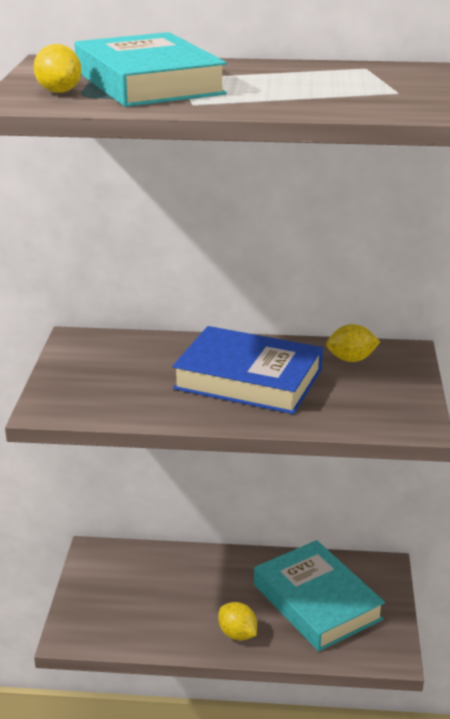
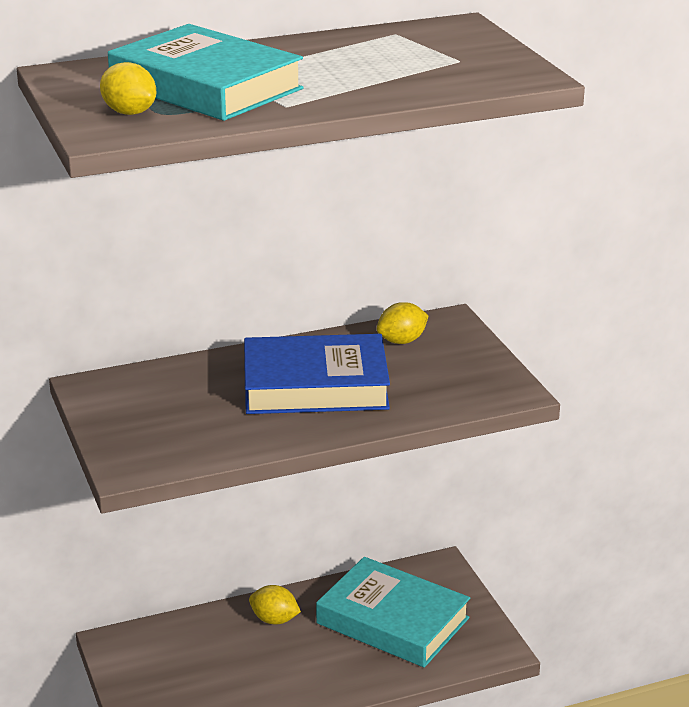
camera: 25 degrees left, 0 degrees up
(237, 634) = (331, 677): yellow lemon -> yellow lemon (274, 620)

